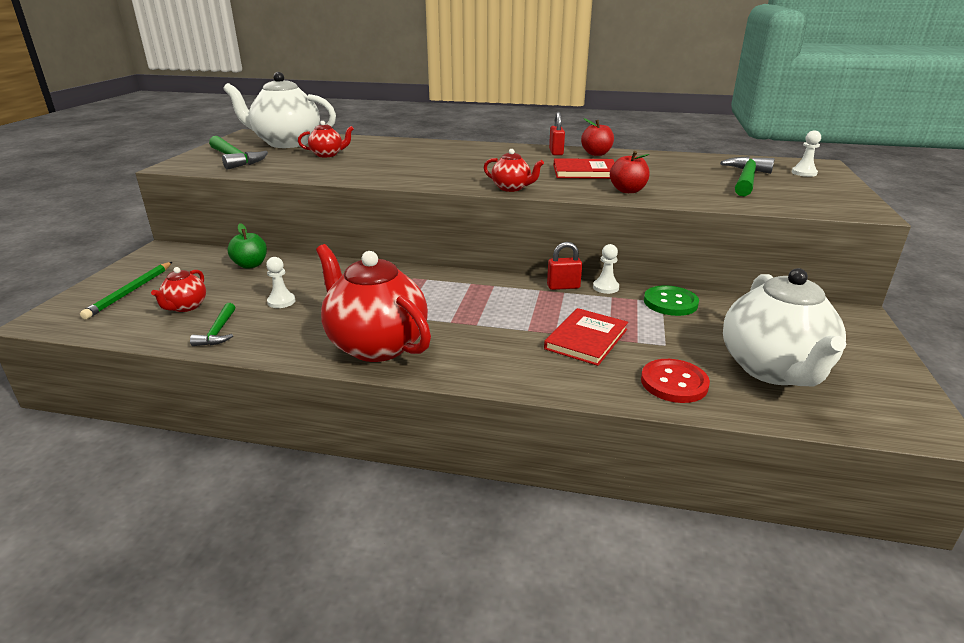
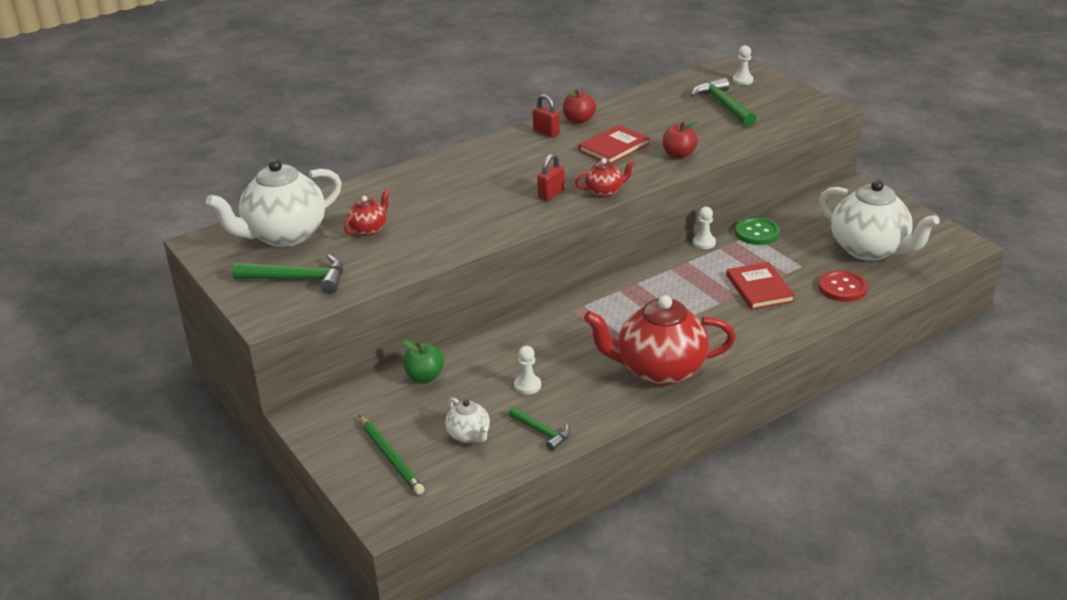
camera: 45 degrees left, 5 degrees up
(185, 307) = (469, 435): red teapot -> white teapot
(563, 286) = (679, 257): red padlock -> red padlock (551, 194)

